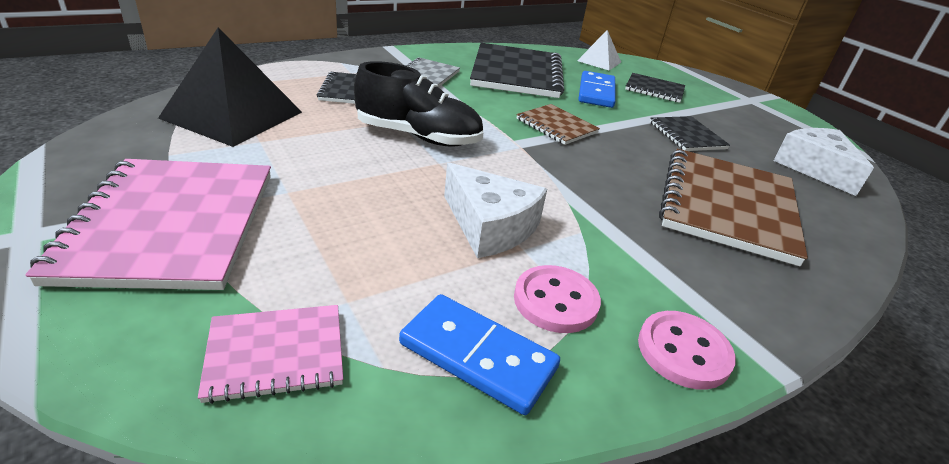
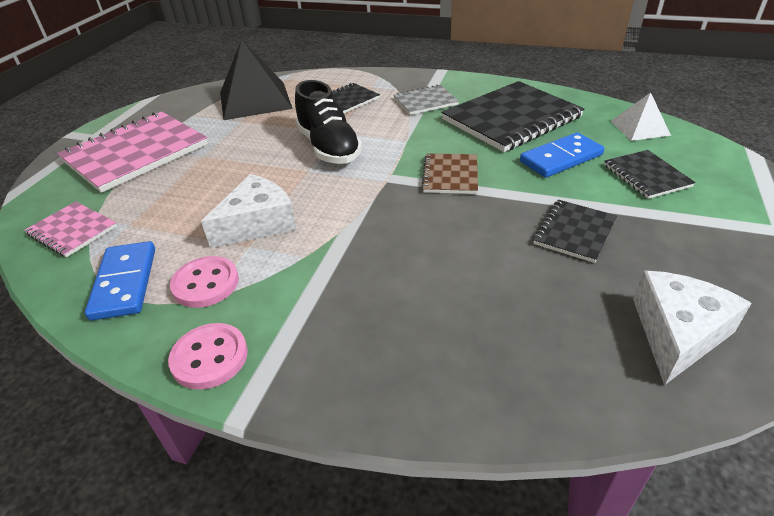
camera: 55 degrees right, 5 degrees up
(490, 226) = (258, 223): white cheese -> white cheese turned 135 degrees counterclockwise
(728, 206) = (465, 305): brown notebook -> none

